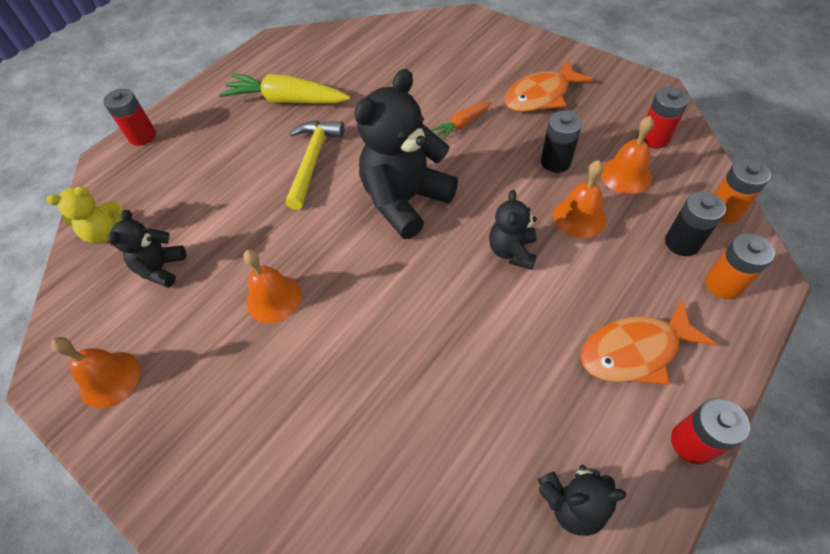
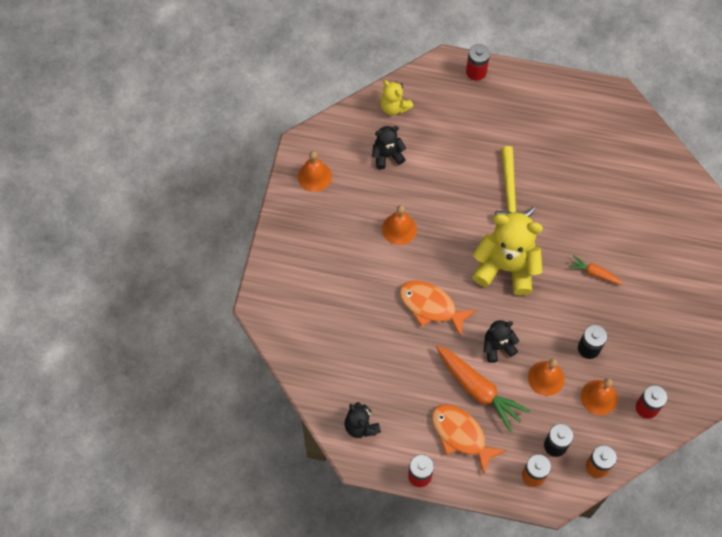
camera: 60 degrees right, 10 degrees up
(286, 100) = (557, 143): yellow carrot -> none
(312, 161) = (510, 192): yellow hammer -> yellow hammer turned 105 degrees clockwise
(405, 200) = (506, 267): black teddy bear -> yellow teddy bear
(540, 96) = (653, 316): orange fish -> orange fish (431, 306)
(568, 299) = (479, 390): none -> orange carrot

